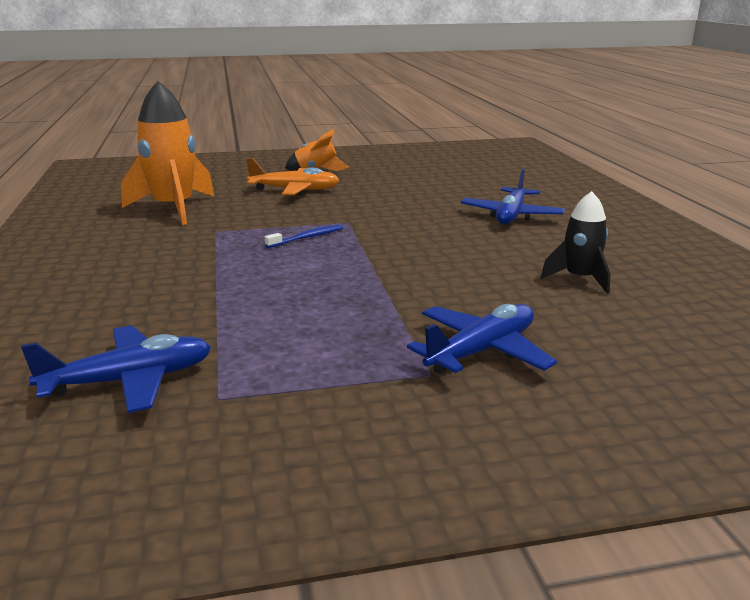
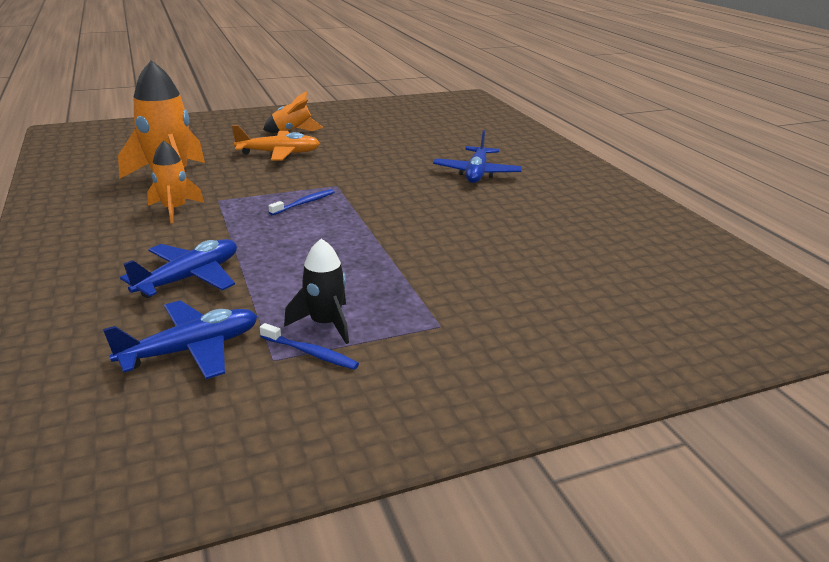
camera: 10 degrees left, 5 degrees up
(166, 238) = (175, 210): none -> orange rocket
(264, 394) = (310, 353): none -> blue toothbrush
(481, 351) = (476, 303): blue plane -> blue plane (189, 278)
(579, 279) = (542, 232): black rocket -> black rocket (325, 324)

